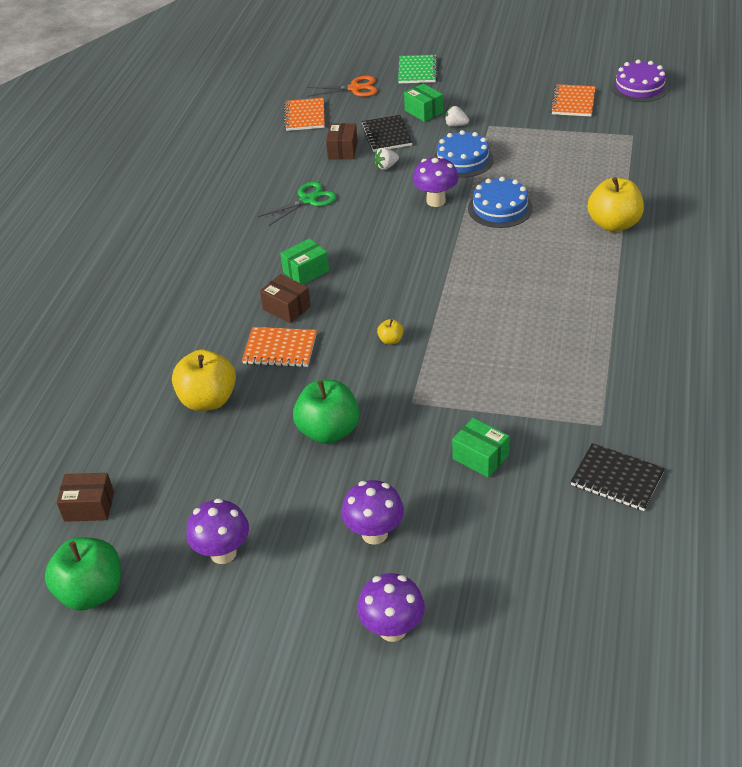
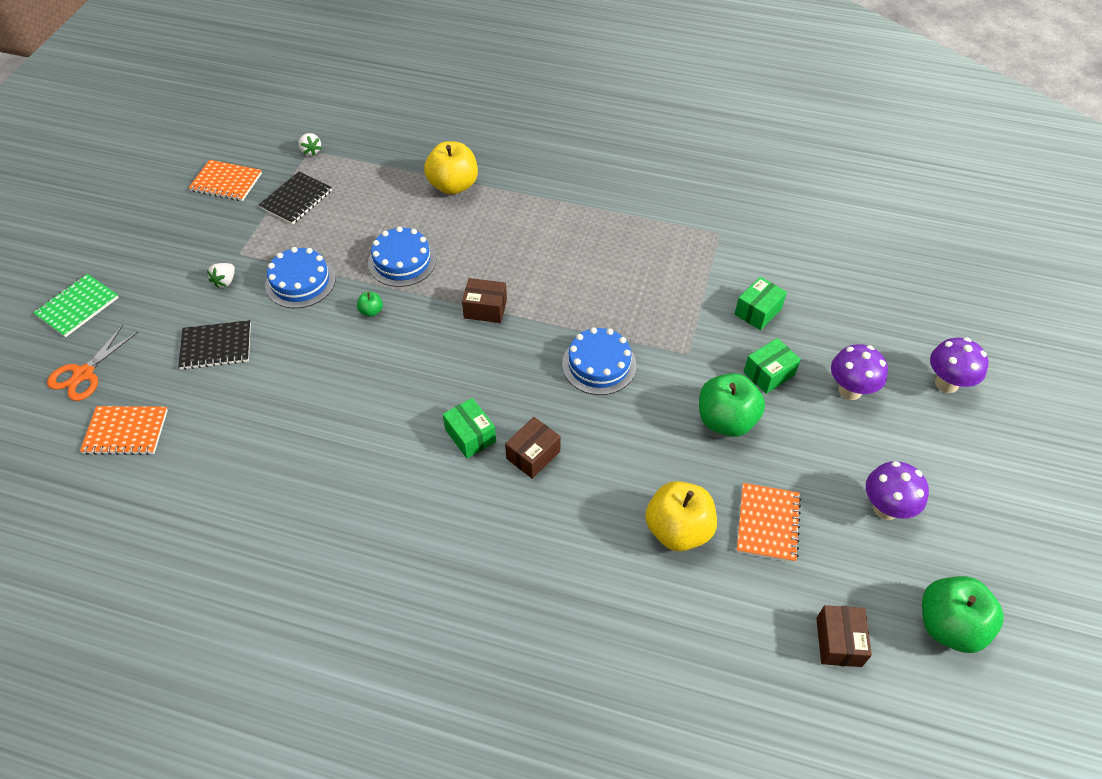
camera: 90 degrees left, 10 degrees up
(280, 349) = (601, 461): orange notebook -> orange notebook (767, 523)
(308, 200) = (327, 431): green scissors -> none
(342, 150) = (230, 392): brown box -> brown box (485, 309)
(355, 88) = (84, 374): orange scissors -> orange scissors turned 150 degrees counterclockwise
(386, 166) = (285, 350): white strawberry -> white strawberry (311, 151)
(391, 340) = (599, 364): yellow apple -> blue cake
(417, 71) = (77, 307): green notebook -> green notebook turned 60 degrees counterclockwise
(424, 111) = (179, 308): green box -> green box (769, 374)
(436, 201) = (371, 311): purple mushroom -> green apple
(617, 479) = (779, 233): black notebook -> black notebook (296, 199)
(639, 87) = (223, 132): purple cake -> none

